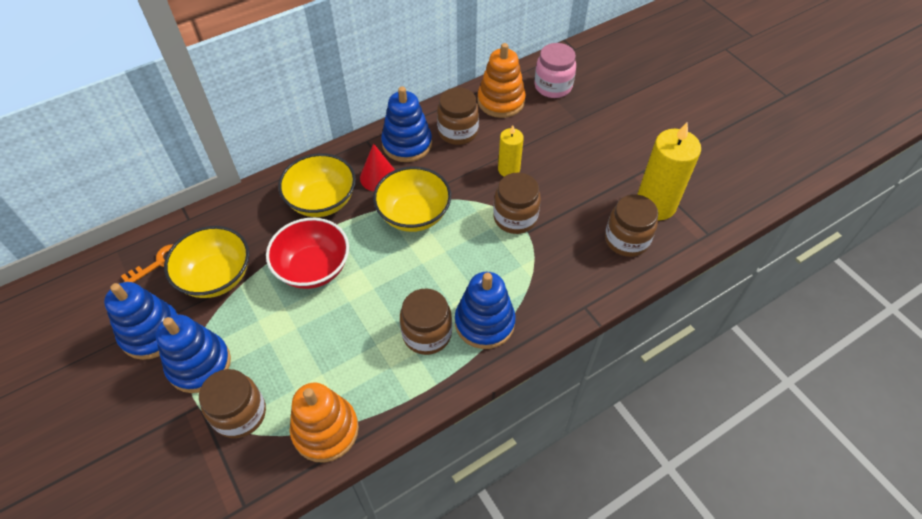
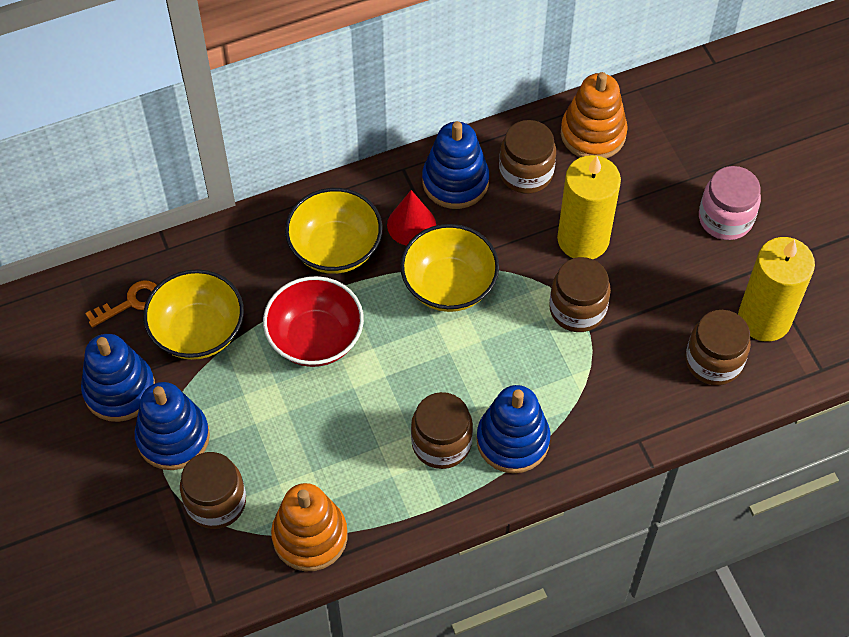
camera: 10 degrees right, 5 degrees up
(508, 169) = (583, 239): yellow candle -> yellow candle, size x1.77
(553, 86) = (670, 120): pink jar -> pink jar (725, 219)

